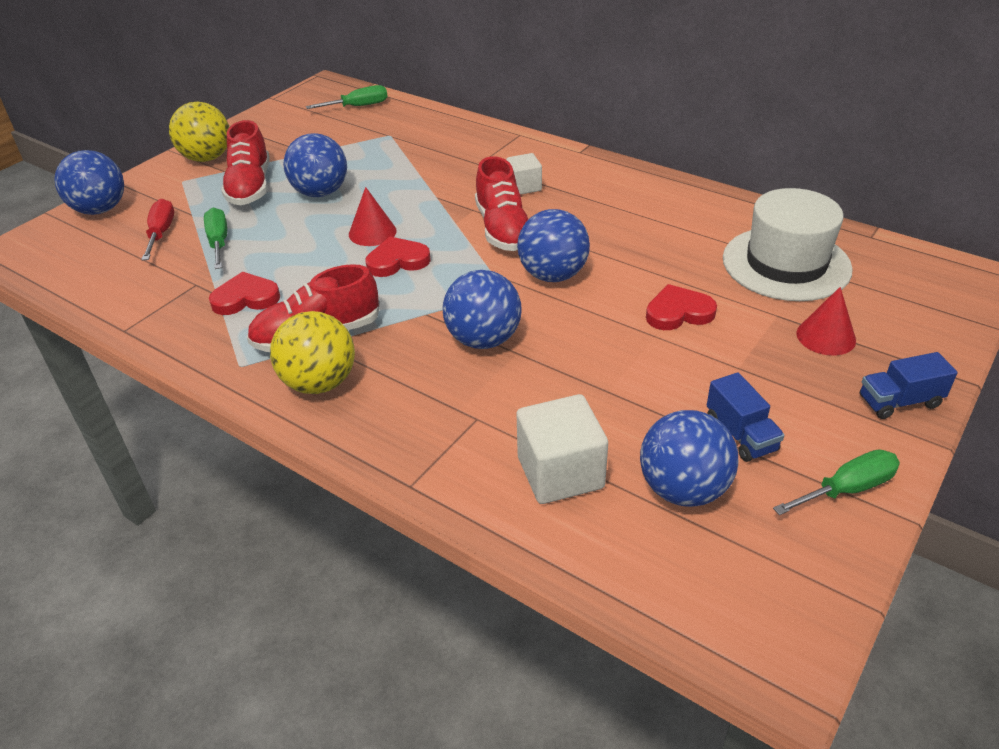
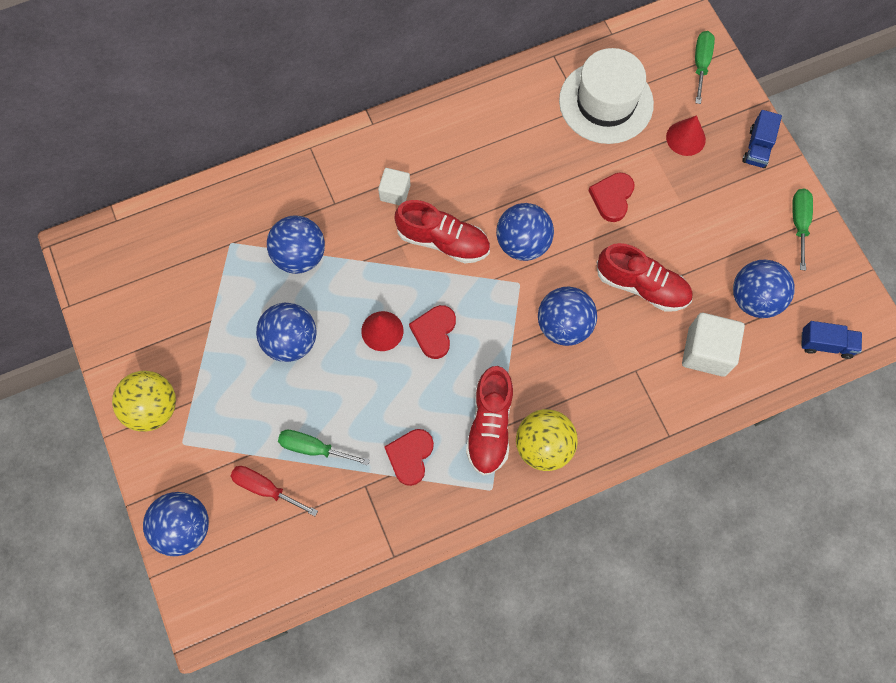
camera: 60 degrees left, 30 degrees up
(250, 187) = (238, 391): red shoe -> red shoe (642, 286)
(358, 106) = (152, 241): green screwdriver -> green screwdriver (701, 64)
(409, 167) = (300, 256): none -> blue ball
(740, 434) = (733, 242): blue truck -> blue truck (826, 344)

